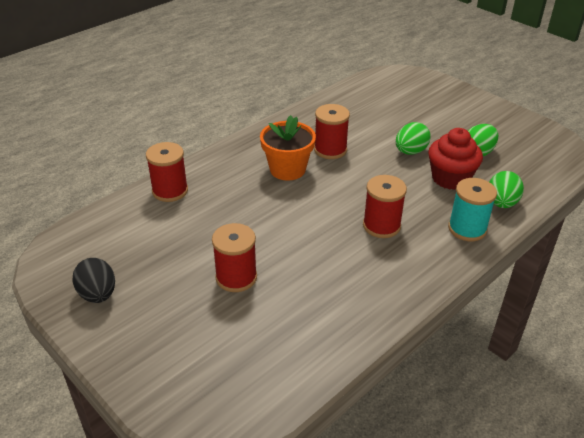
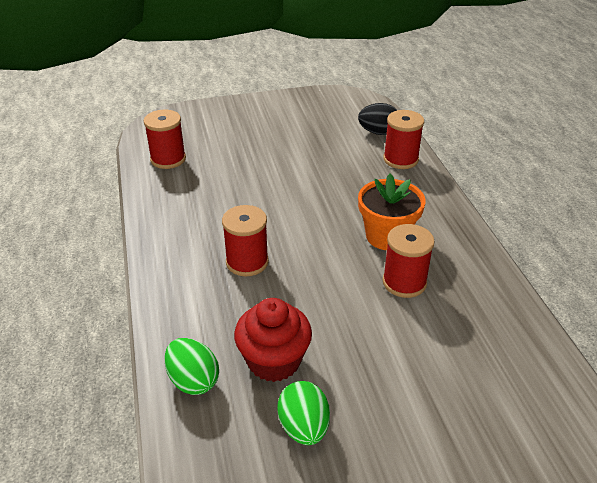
camera: 120 degrees right, 0 degrees up
(98, 294) = (300, 108): black egg -> black egg (378, 132)
(236, 277) = (262, 162): red spool -> red spool (168, 159)
(410, 151) = (354, 353): green egg -> none
(467, 229) = (185, 322): turquoise spool -> none

